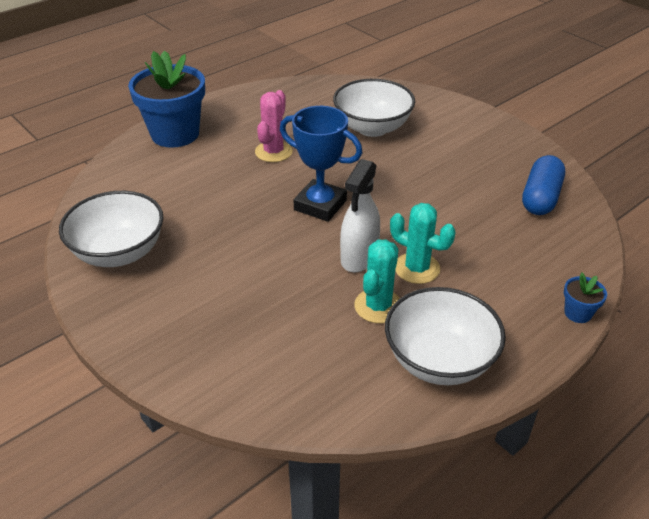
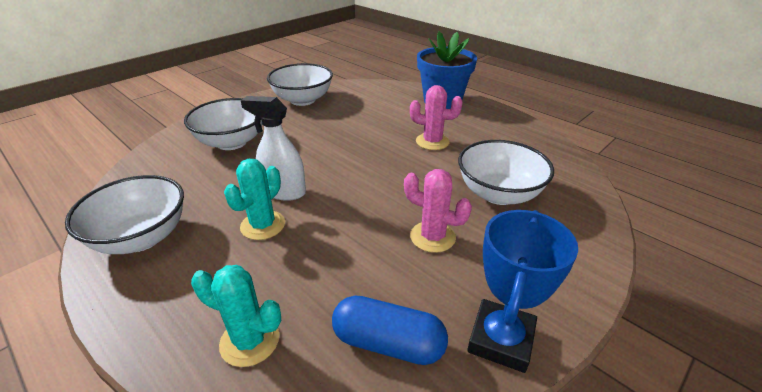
camera: 85 degrees right, 5 degrees down
(235, 315) = (231, 142): none -> white bowl
(320, 205) = (357, 168): blue trophy -> blue trophy (500, 339)
(378, 306) = (220, 203): turquoise cactus -> turquoise cactus (250, 341)
(431, 168) = (432, 237): none -> pink cactus
(577, 313) = (155, 356): blue flower pot -> none

